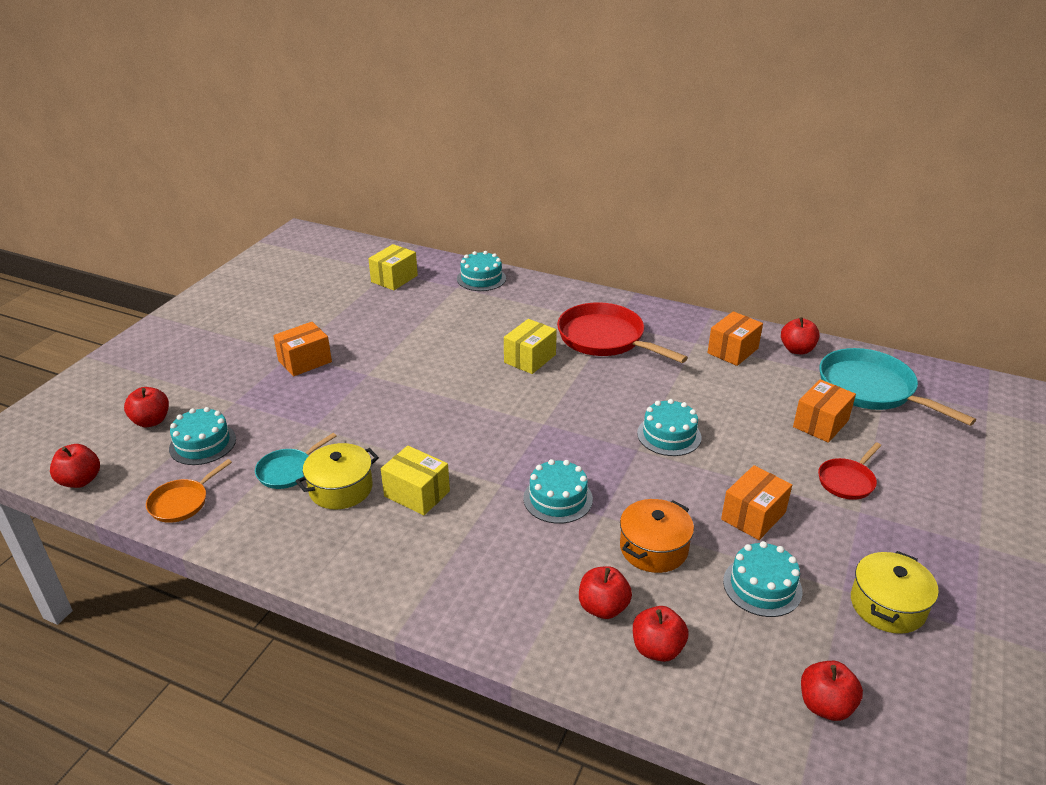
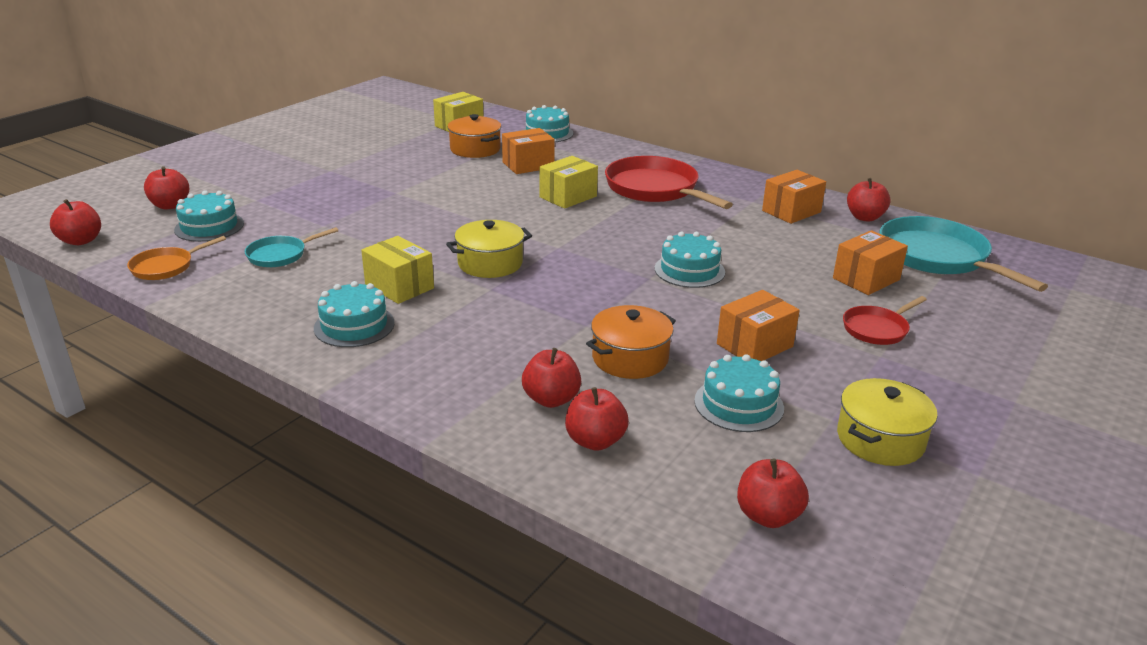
camera: 10 degrees right, 5 degrees down
(305, 361) = (339, 177): orange box -> orange box (528, 165)
(341, 488) = (325, 274): yellow pot -> yellow pot (490, 263)
(421, 308) = (475, 149): none -> orange pot
(558, 498) = (544, 307): turquoise cake -> turquoise cake (354, 325)

